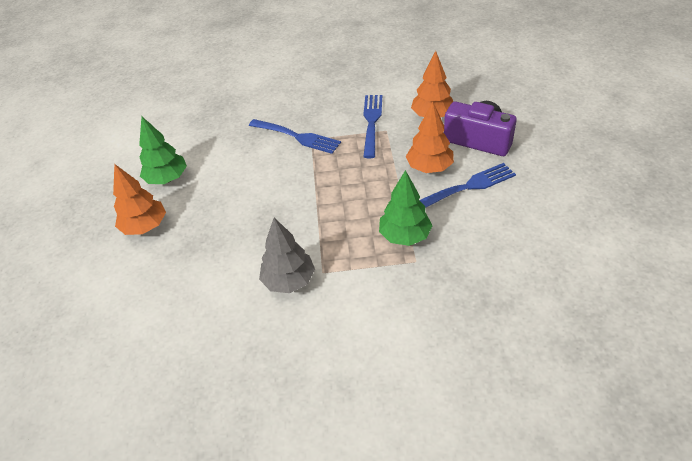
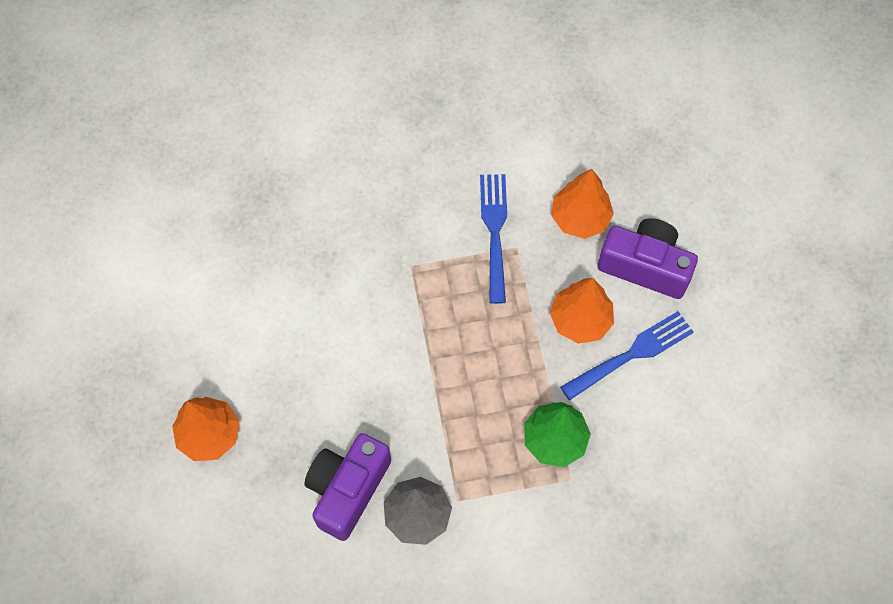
camera: 10 degrees left, 20 degrees up
(167, 179) = (218, 347): green tree -> none
(238, 262) = (348, 489): none -> purple camera
(297, 137) = (390, 262): blue fork -> none

